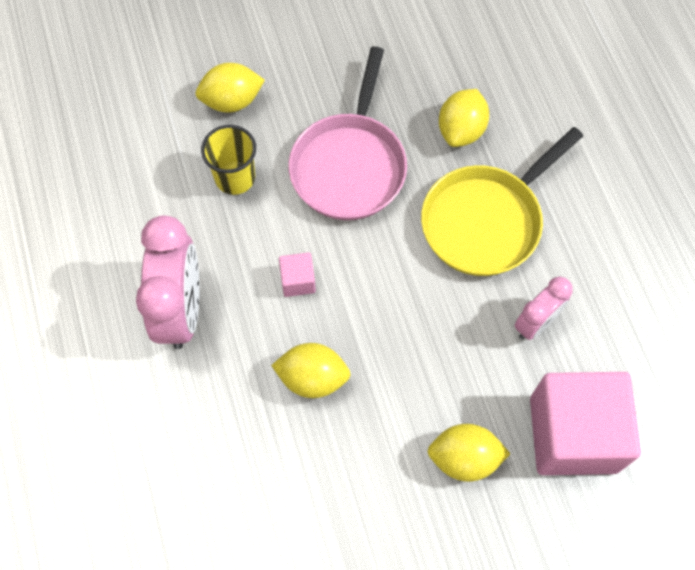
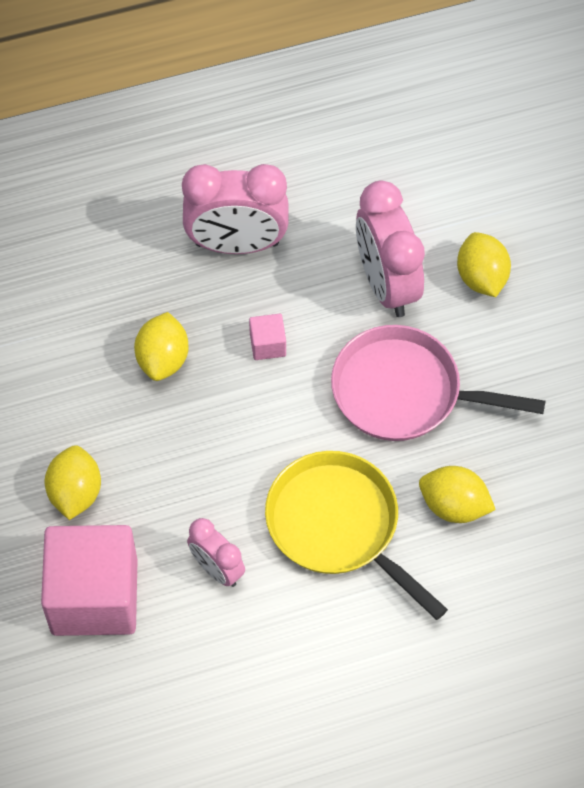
camera: 90 degrees right, 5 degrees down
(235, 178) = (386, 284): yellow cup -> pink clock

